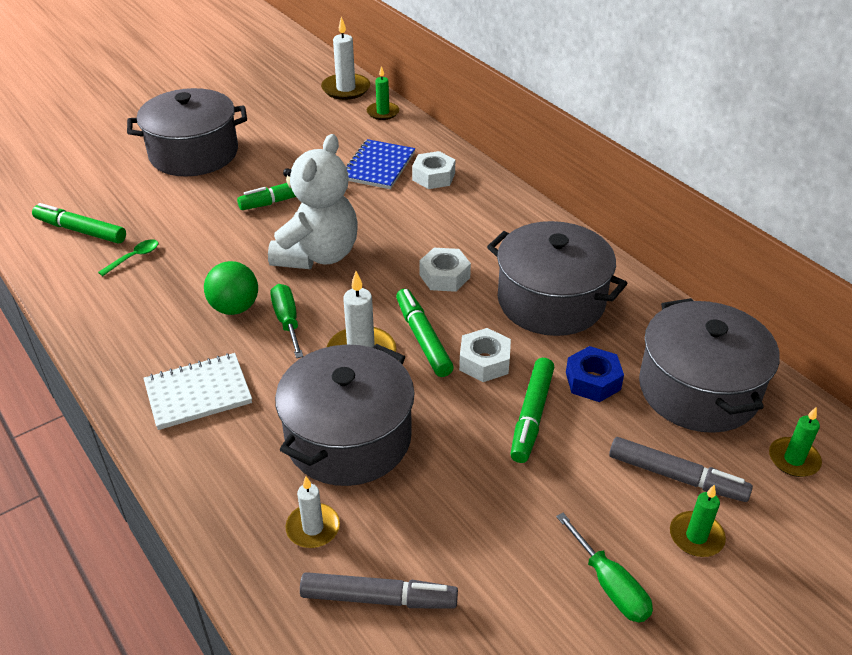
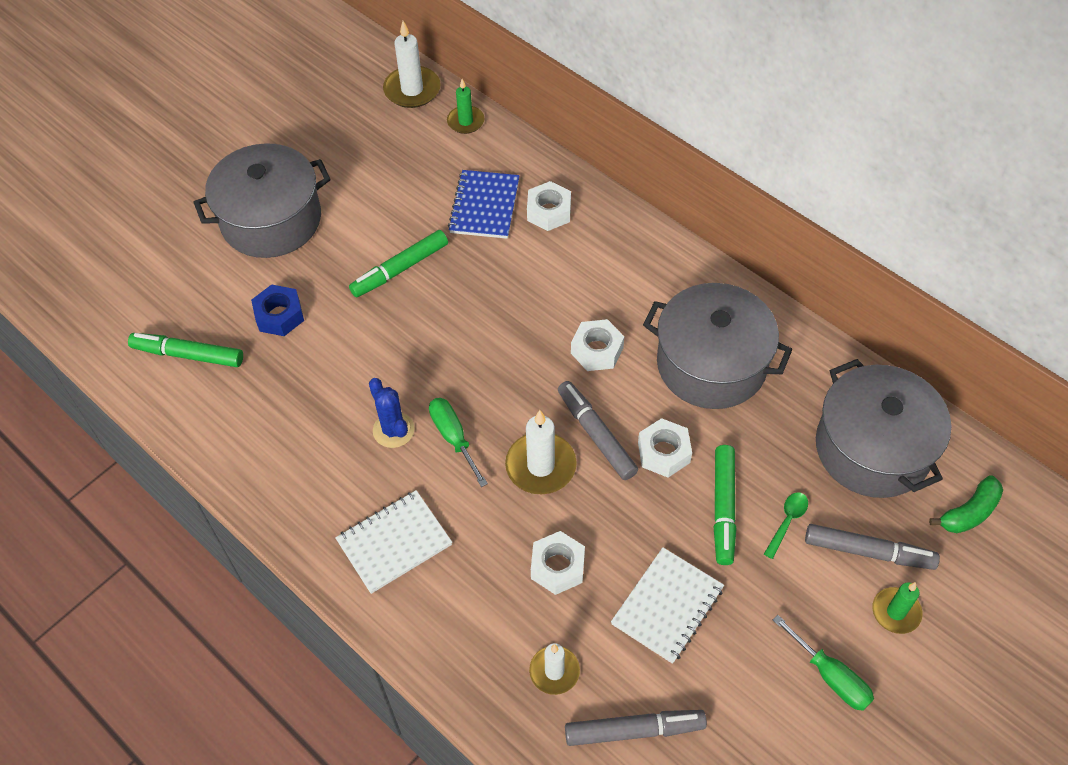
camera: 10 degrees left, 15 degrees up
(134, 257) = (262, 382): green spoon -> green spoon (787, 521)
(234, 308) = (393, 430): green ball -> blue cactus
(318, 255) = (457, 344): white teddy bear -> none
(348, 438) = (557, 567): grey pot -> white nut
(423, 338) = (596, 434): green marker -> grey marker
(449, 490) = (667, 606): none -> white notebook
(593, 381) = (772, 456): blue nut -> blue nut (279, 315)
(793, 459) = (969, 512): green candle -> green banana

